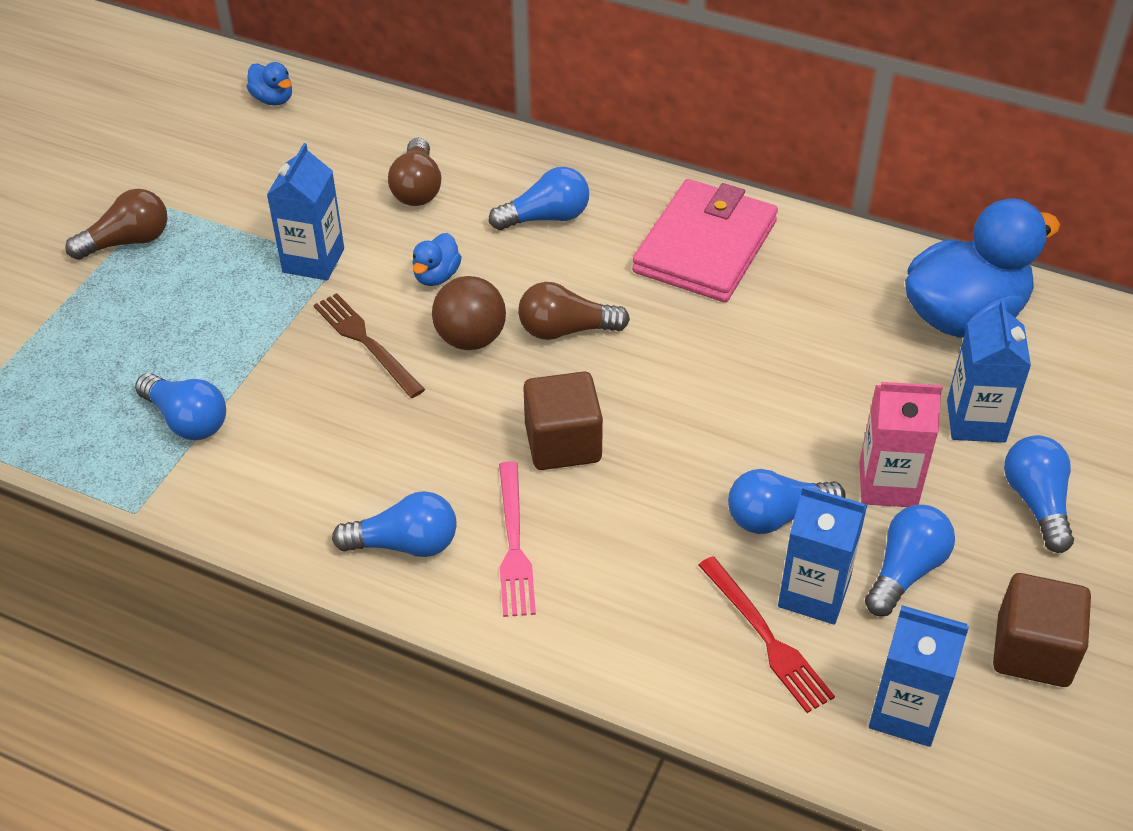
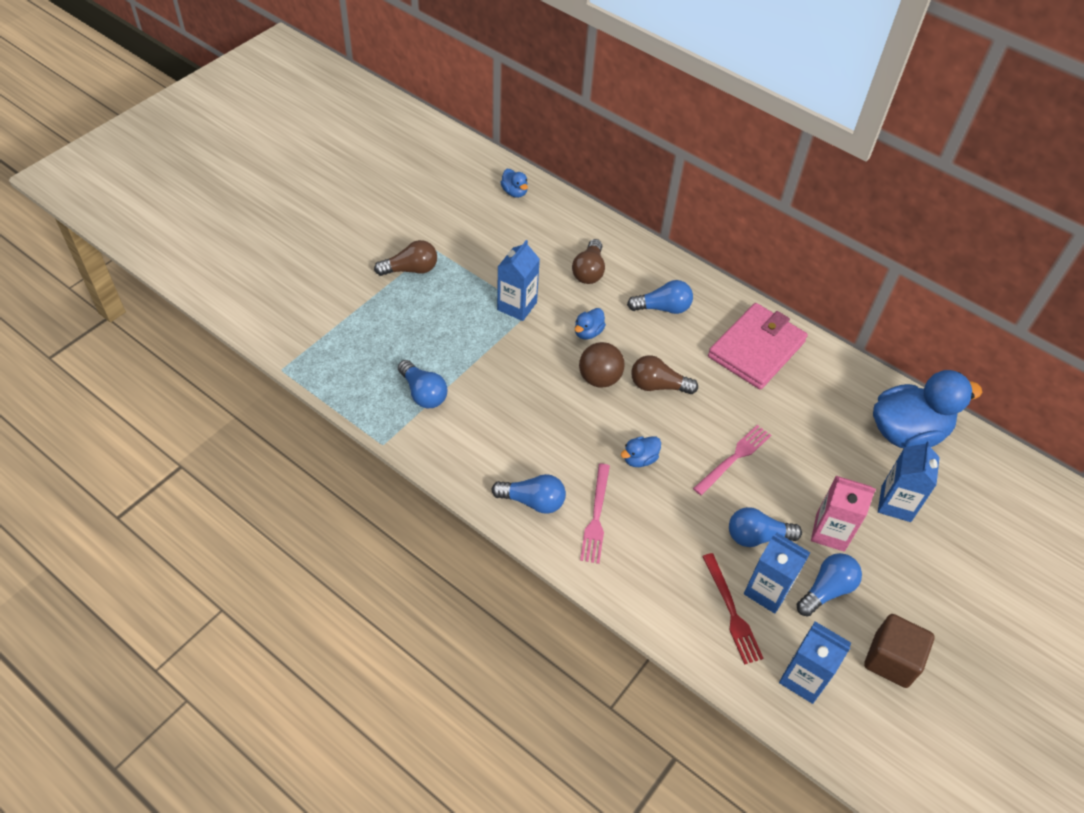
camera: 10 degrees right, 5 degrees up
(366, 342) = (537, 367): brown fork -> none
(563, 443) = (639, 459): brown cube -> blue duck
(711, 409) = (734, 458): none -> pink fork
(1036, 502) = (919, 566): blue light bulb -> none

